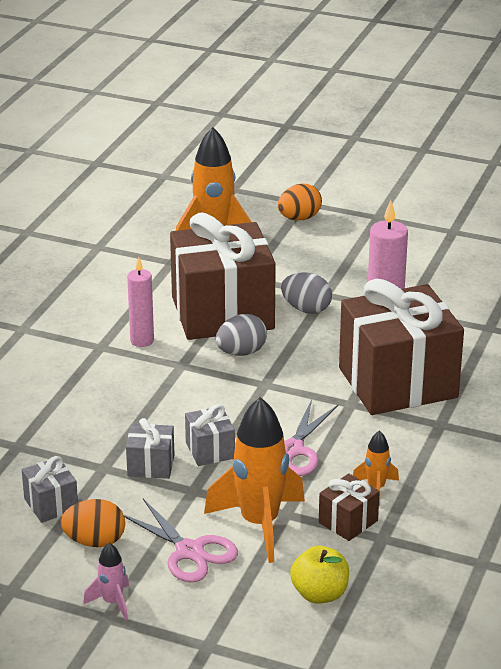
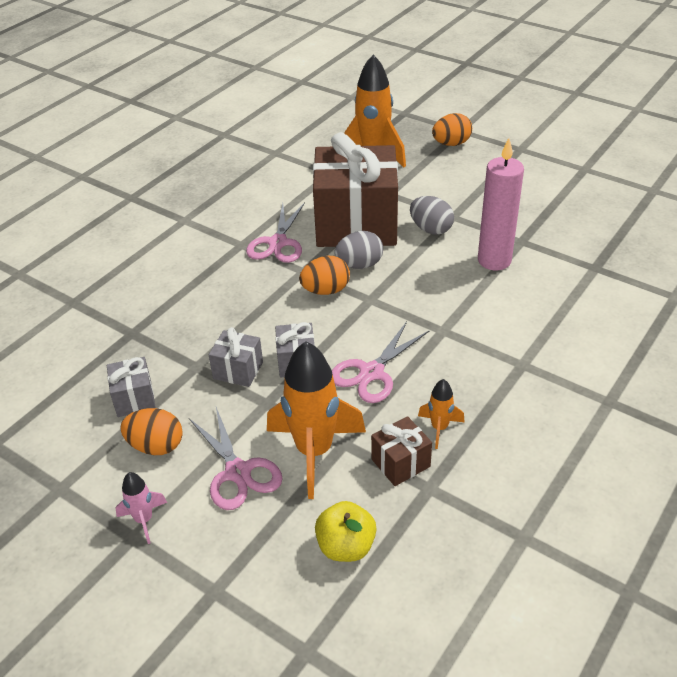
camera: 15 degrees right, 10 degrees up
(142, 341) = (278, 243): pink candle -> pink scissors
(214, 381) = (325, 290): none -> orange egg
(398, 383) = (493, 314): brown gift -> none

